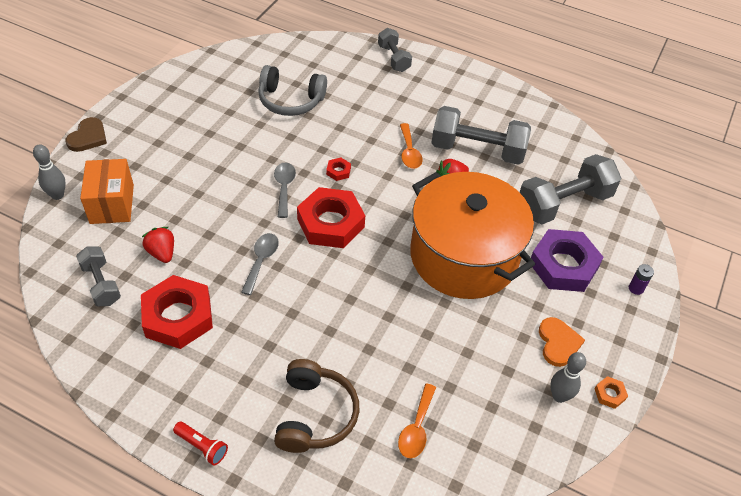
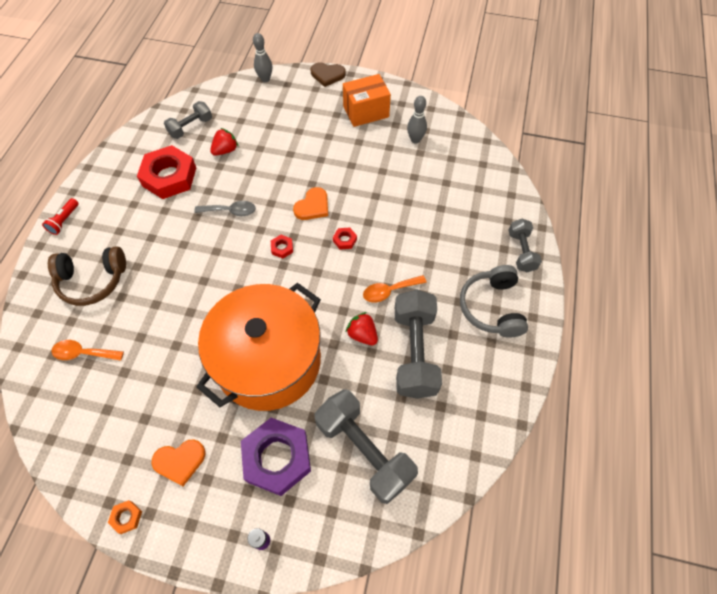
camera: 80 degrees right, 10 degrees up
(112, 204) = (265, 109): orange box -> orange box (366, 112)
(284, 188) = (312, 206): grey spoon -> orange heart
(290, 100) = (421, 184): grey headphones -> grey headphones (492, 307)
(330, 223) = (282, 248): red nut -> red nut, size x0.41
(393, 58) = (521, 251): grey dumbbell -> grey dumbbell turned 60 degrees counterclockwise
(559, 396) = (121, 468): grey bowling pin -> grey bowling pin (415, 140)

